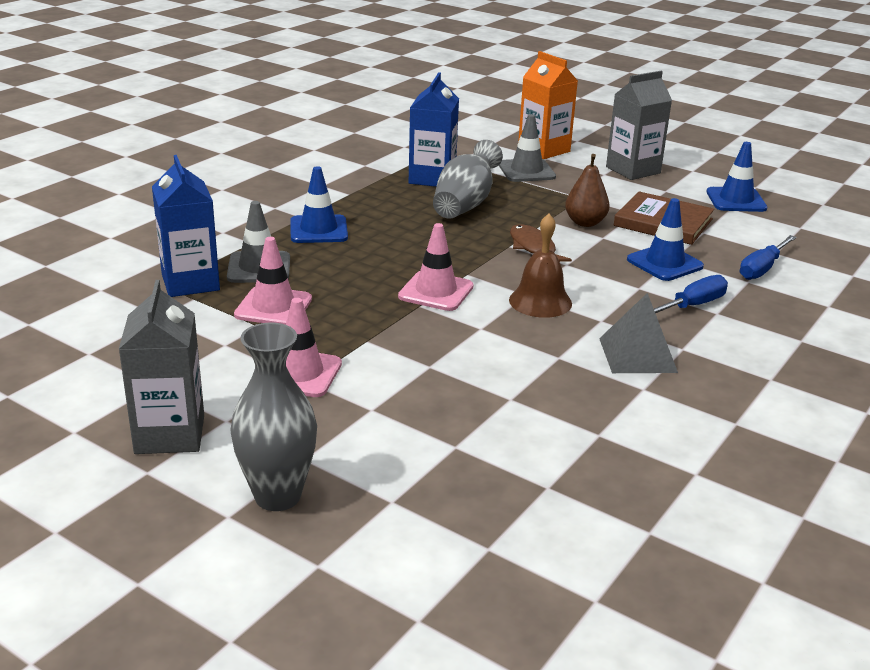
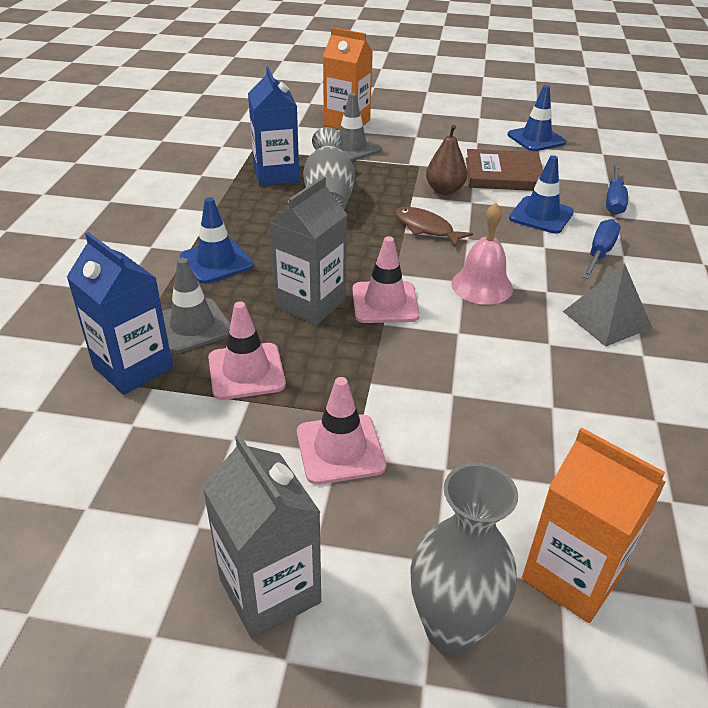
camera: 25 degrees left, 10 degrees up
(405, 500) = (572, 575): none -> orange carton
(540, 301) = (482, 286): brown bell -> pink bell
(633, 170) = (435, 127): grey carton -> grey carton (310, 304)

